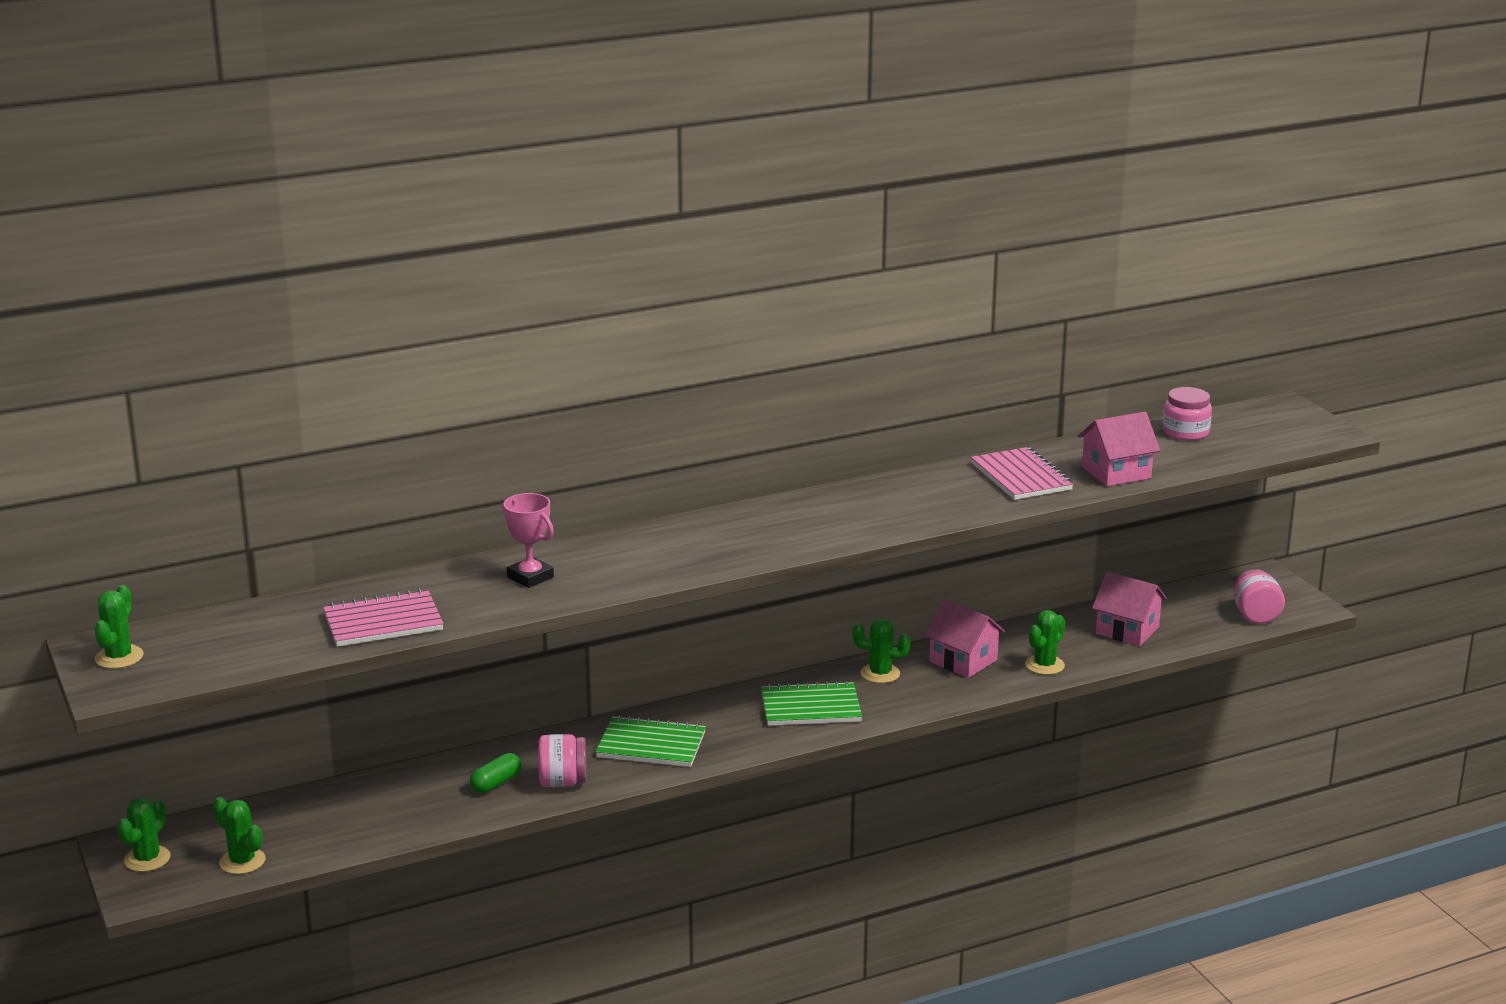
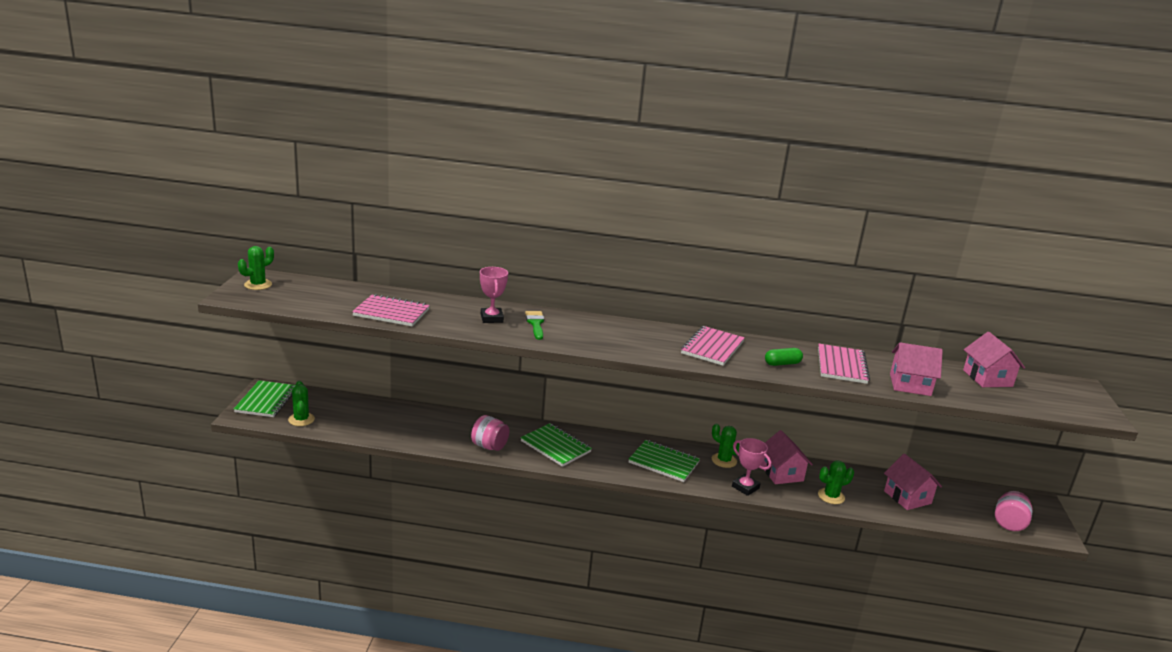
camera: 30 degrees right, 0 degrees up
(147, 859) = (266, 400): green cactus -> green notebook
(496, 783) = (457, 433): green capsule -> green capsule (782, 363)
(598, 562) = (535, 324): none -> green brush
(853, 510) = (712, 348): none -> pink notebook
(938, 696) = (745, 487): none -> pink trophy
(1185, 432) = (987, 378): pink jar -> pink house

